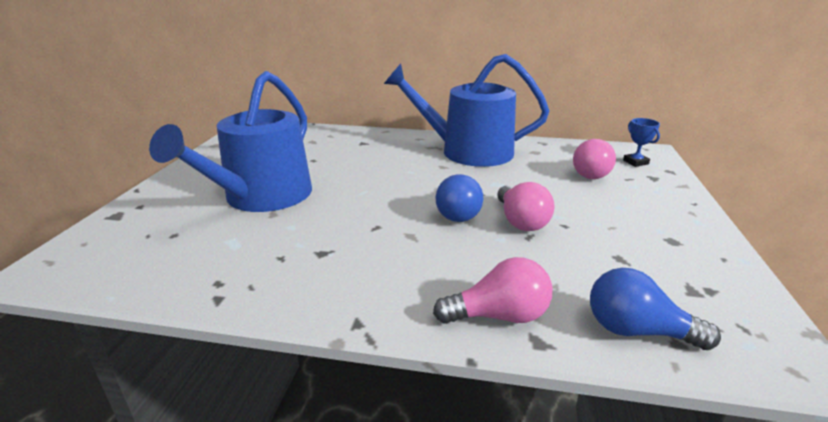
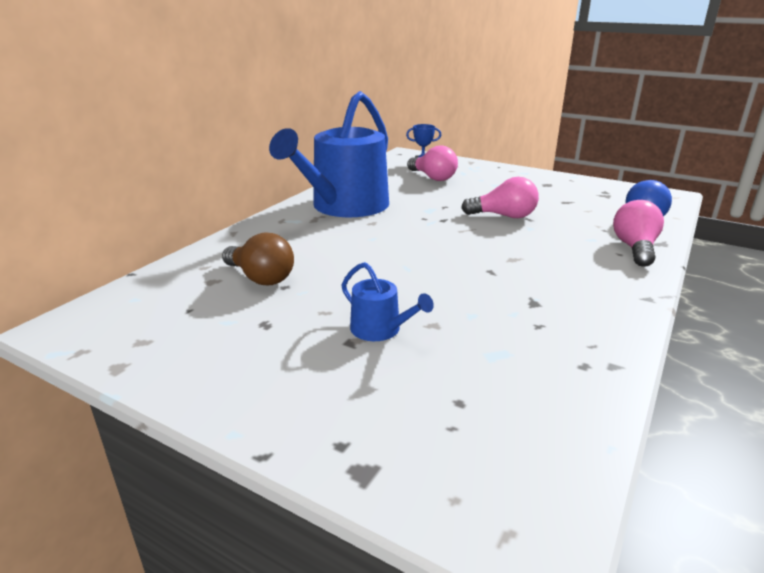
camera: 70 degrees left, 0 degrees up
(261, 197) = (380, 330): blue watering can -> blue watering can, size x0.42
(322, 151) = (260, 278): none -> brown light bulb
(459, 212) = (478, 233): blue light bulb -> none

